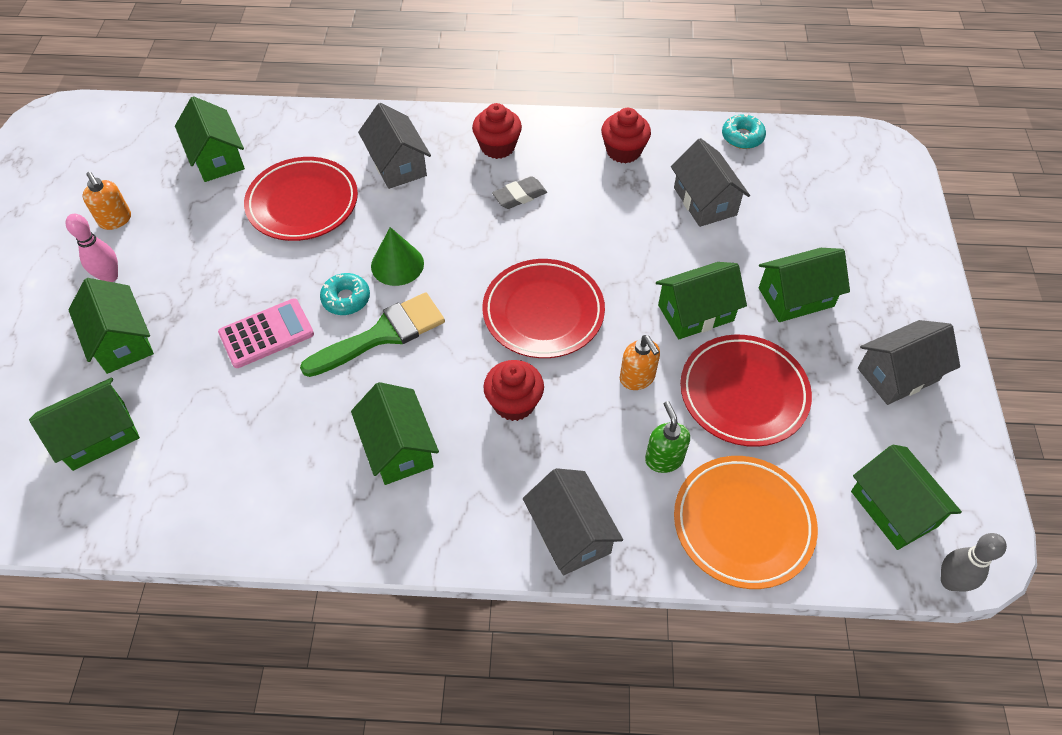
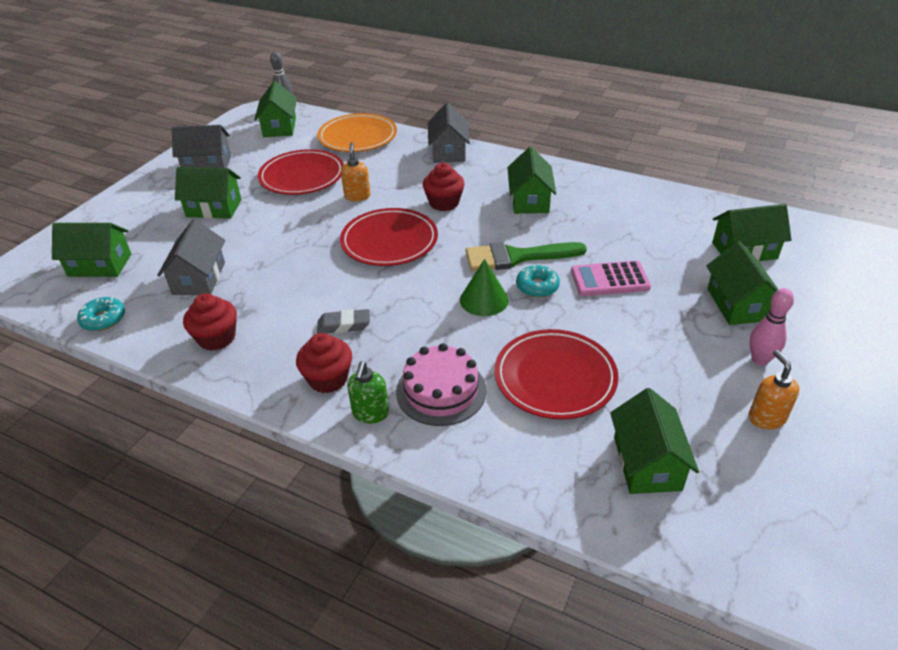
camera: 155 degrees left, 15 degrees down
(397, 164) = (441, 391): grey house -> pink cake
(663, 459) = (375, 164): green soap dispenser -> green soap dispenser (370, 413)
(695, 313) = (287, 216): green house -> green house (100, 265)

